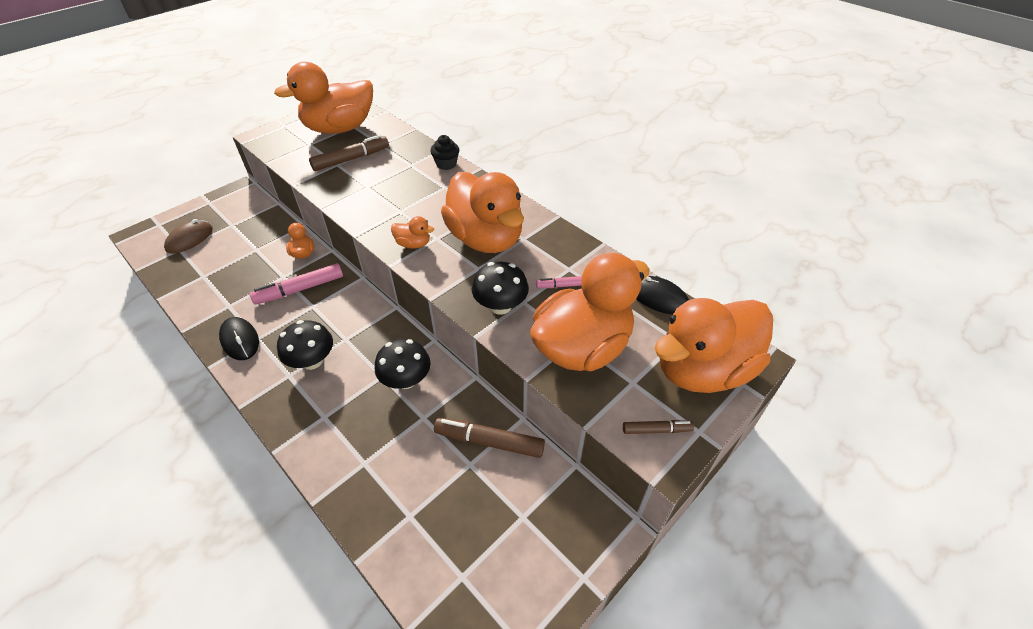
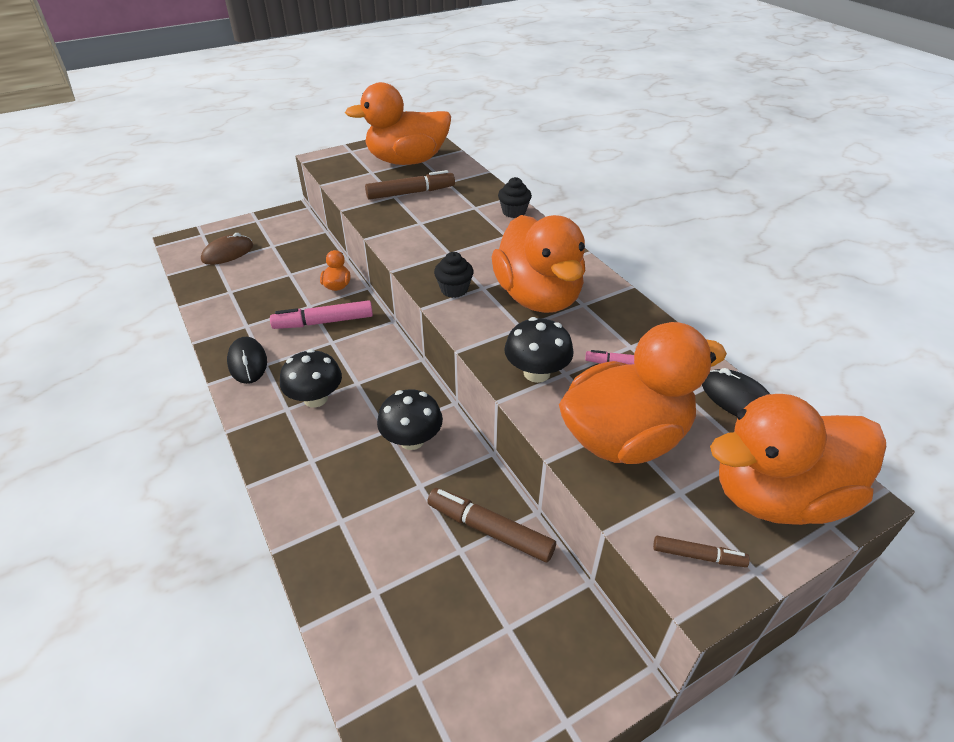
camera: 15 degrees right, 5 degrees down
(413, 244) = (454, 289): orange duck -> black cupcake

